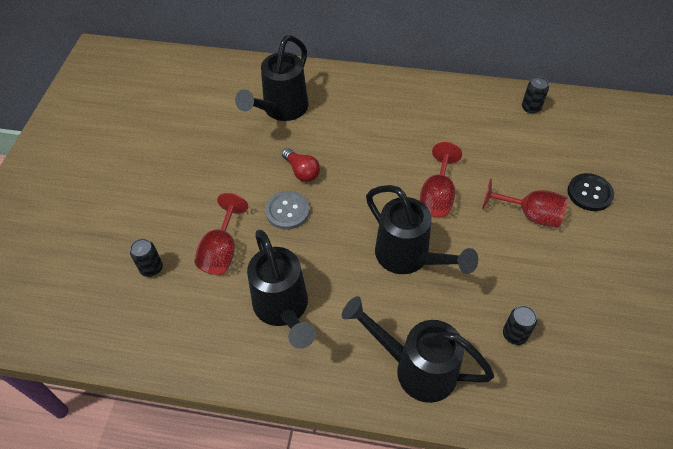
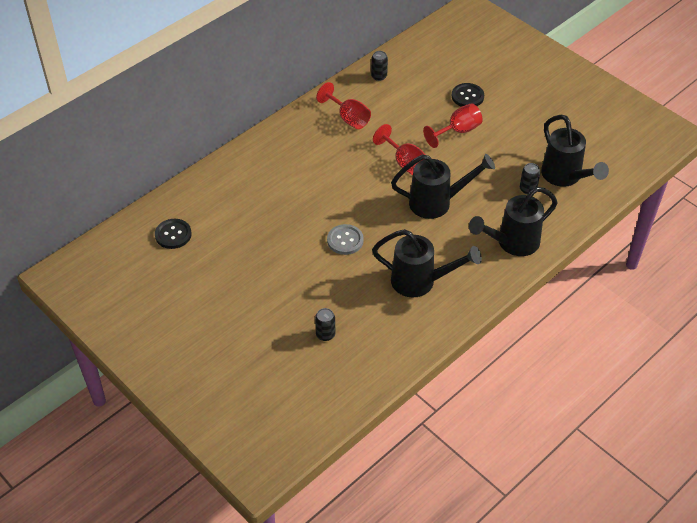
camera: 55 degrees left, 5 degrees down
(194, 90) = (173, 235): none -> black button
(221, 251) = (346, 290): red goblet -> red goblet (348, 118)
(281, 110) = (249, 197): black watering can -> black watering can (565, 177)
(302, 171) = (318, 215): red light bulb -> none

